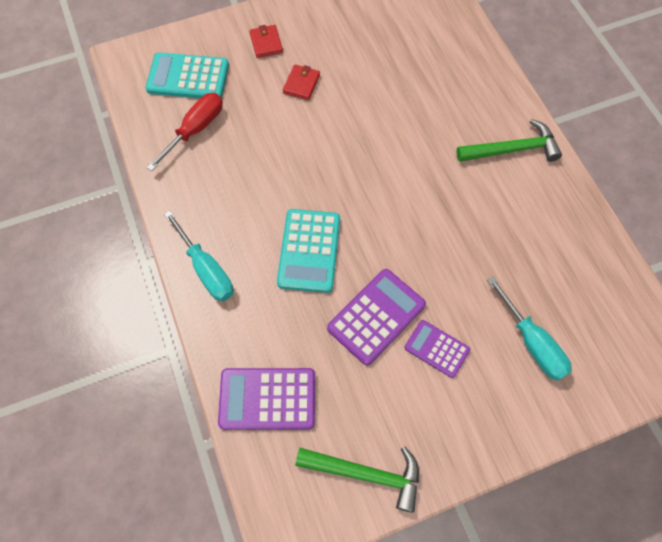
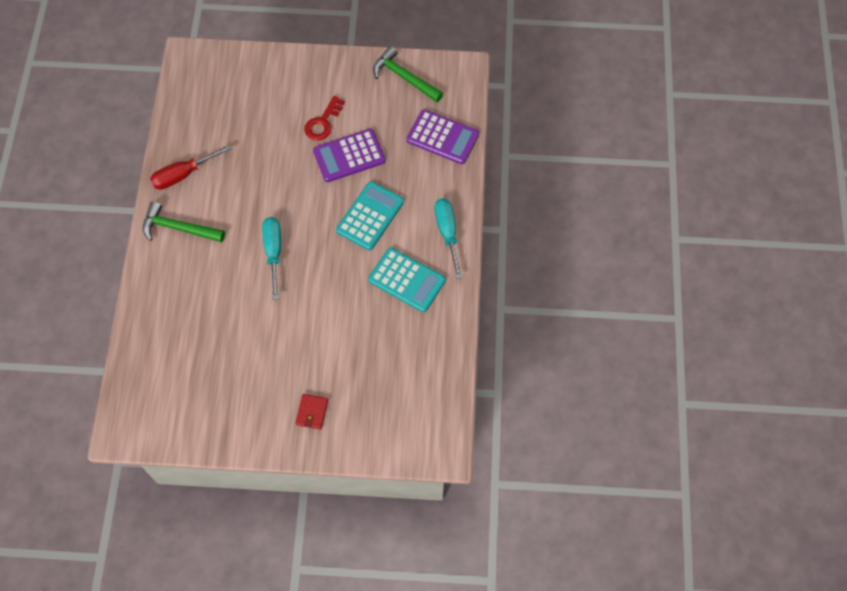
camera: 155 degrees left, 0 degrees up
(188, 77) = (395, 405): turquoise calculator -> turquoise calculator (406, 280)
(195, 130) = (410, 350): red screwdriver -> red screwdriver (183, 174)
(301, 84) = (303, 356): red wallet -> none
(437, 348) = (323, 122): purple calculator -> red key
(532, 342) = (262, 102): turquoise screwdriver -> turquoise screwdriver (273, 252)

